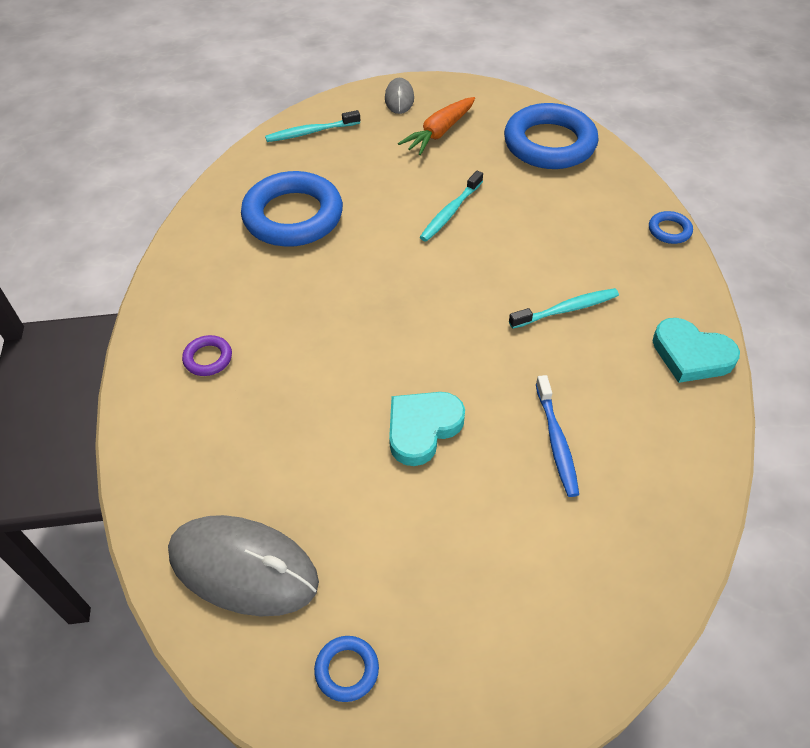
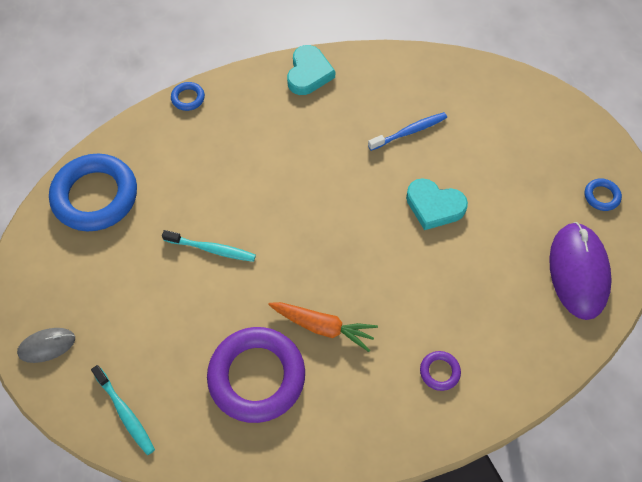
camera: 110 degrees left, 10 degrees up
(243, 567) = (578, 272): grey mouse -> purple mouse
(293, 216) = (257, 376): blue ring -> purple ring
(439, 132) = (99, 290): orange carrot -> orange carrot (323, 327)
(566, 309) = (294, 147): turquoise toothbrush -> none

